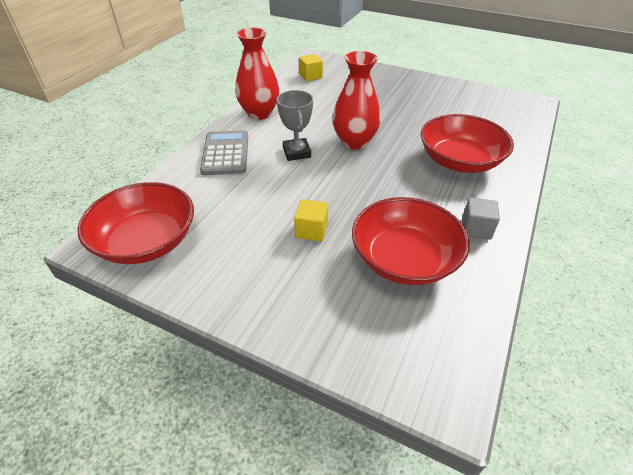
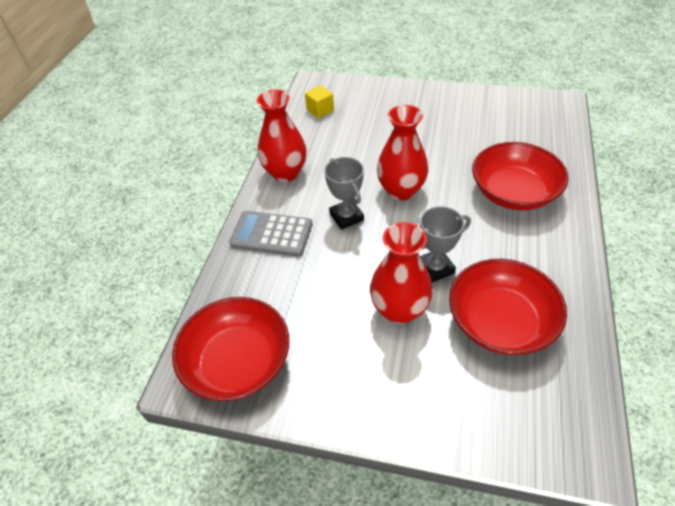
camera: 10 degrees left, 5 degrees up
(225, 153) = (271, 234): grey calculator -> grey calculator turned 60 degrees counterclockwise
(311, 230) = (399, 310): yellow cube -> red vase
(359, 205) = (435, 268): none -> grey trophy
(476, 228) = (554, 271): grey cube -> none

